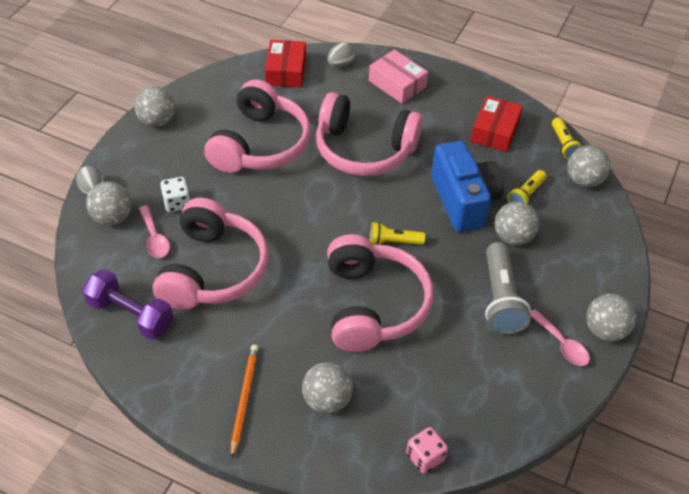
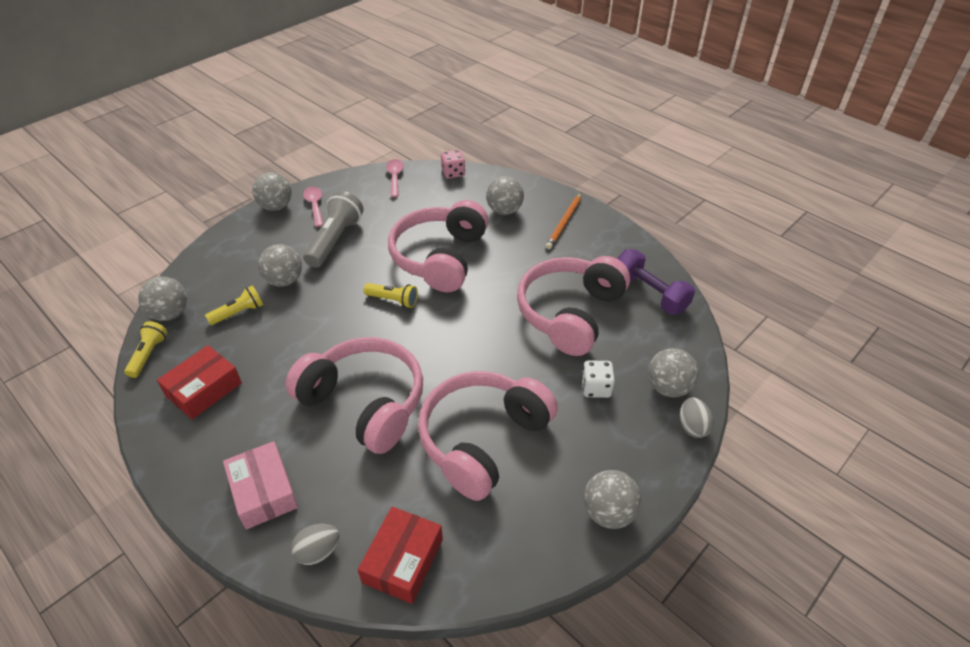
camera: 160 degrees left, 5 degrees down
(154, 238) = (624, 355): pink spoon -> pink spoon (395, 177)
(464, 201) = (301, 321): blue camera -> none

